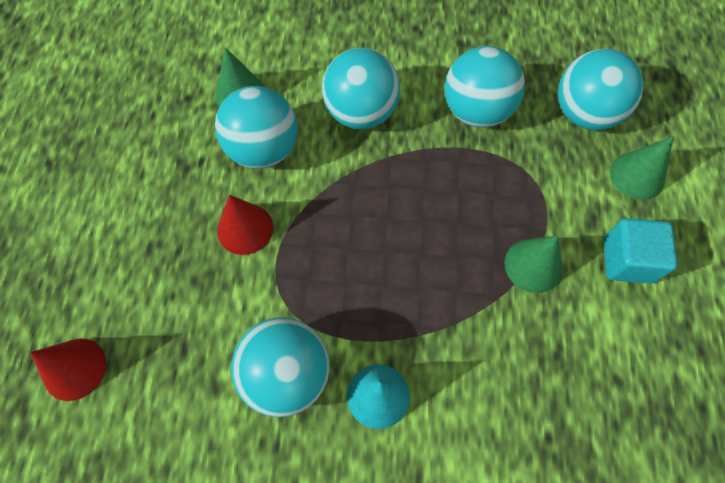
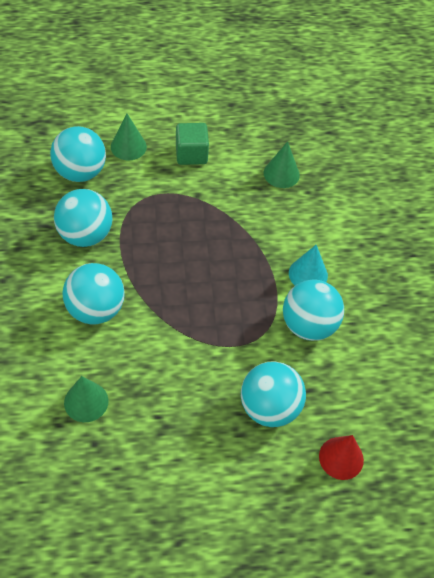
camera: 105 degrees left, 10 degrees down
(245, 229) = (211, 371): red cone -> none
(263, 149) = (140, 372): turquoise ball -> turquoise ball (269, 407)
(533, 265) = (204, 200): green cone -> green cone (281, 174)
(627, 260) = (191, 154): turquoise cube -> green cube

